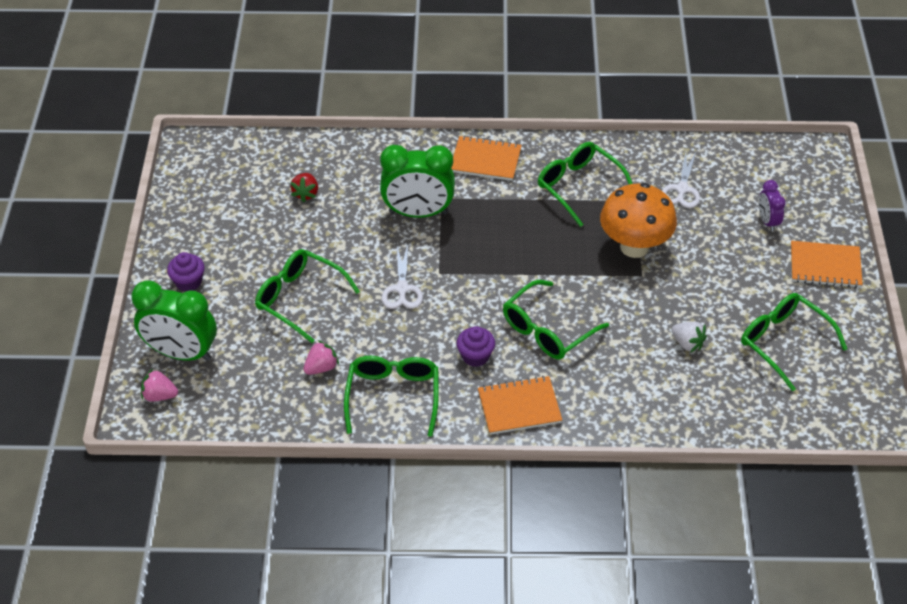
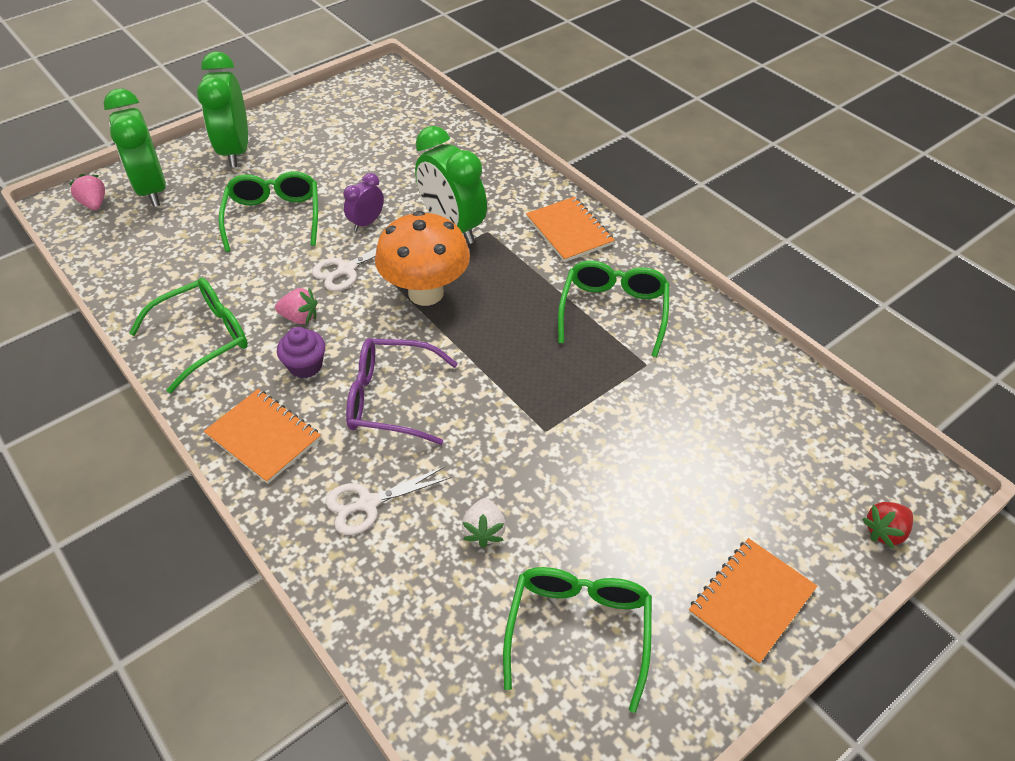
camera: 50 degrees right, 0 degrees up
(188, 282) = (235, 151): purple cupcake -> green clock
(306, 193) = (401, 154): red strawberry -> red strawberry (885, 532)
(321, 367) = (202, 274): pink strawberry -> pink strawberry (300, 317)
(547, 330) = (390, 399): green glasses -> purple glasses
(634, 247) = (580, 401): orange mushroom -> orange mushroom (426, 293)
(682, 189) = (709, 392): white scissors -> white scissors (368, 503)
(767, 221) = (754, 498): purple clock -> purple clock (366, 223)
(825, 266) = (751, 601): orange notebook -> orange notebook turned 75 degrees clockwise

